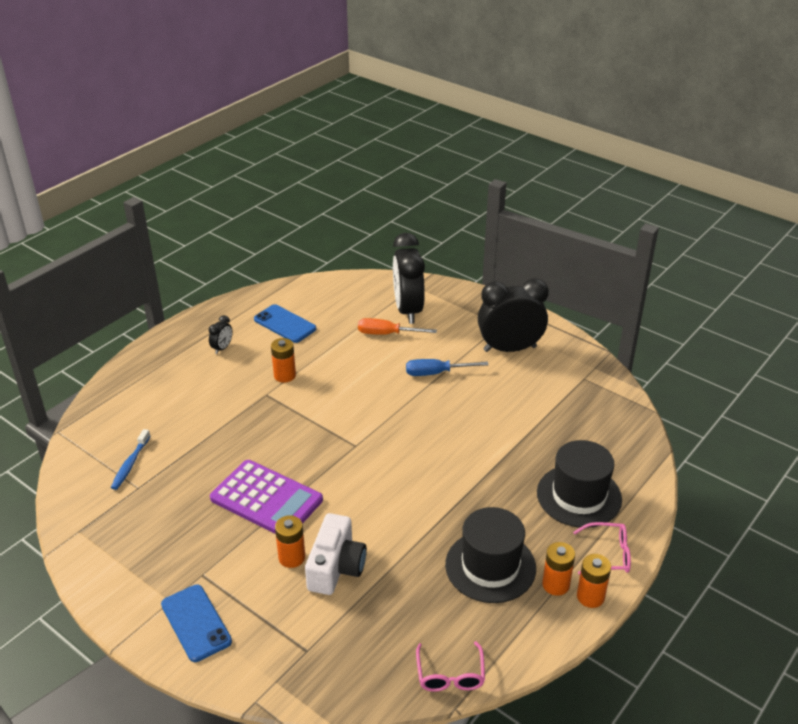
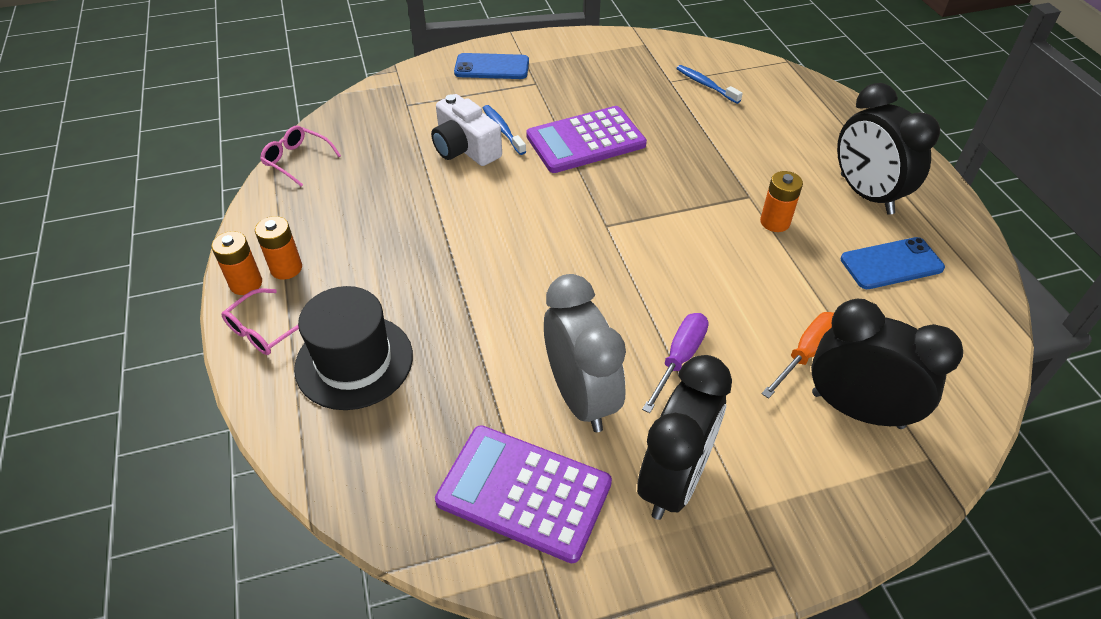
camera: 125 degrees right, 10 degrees up
(222, 348) = (866, 194): black clock -> black clock, size x2.35
(292, 557) = (502, 130): orange battery -> blue toothbrush
(436, 373) = (679, 358): blue screwdriver -> purple screwdriver
(490, 566) = (357, 237): black hat -> none
(499, 396) = (581, 397): none -> grey clock
(571, 390) = (524, 492): none -> purple calculator

